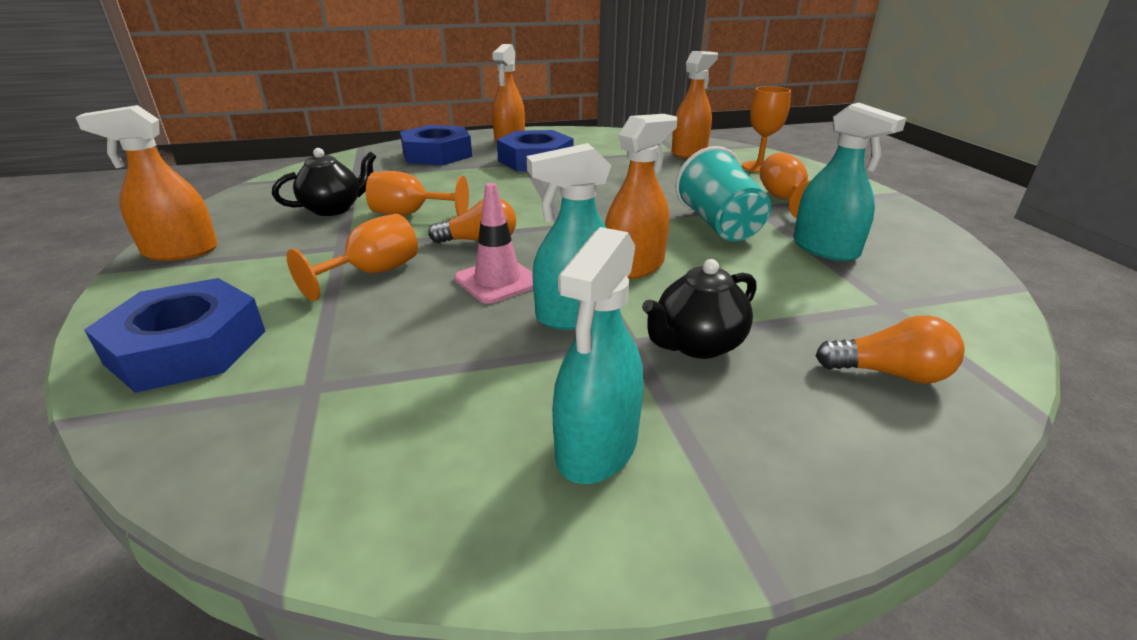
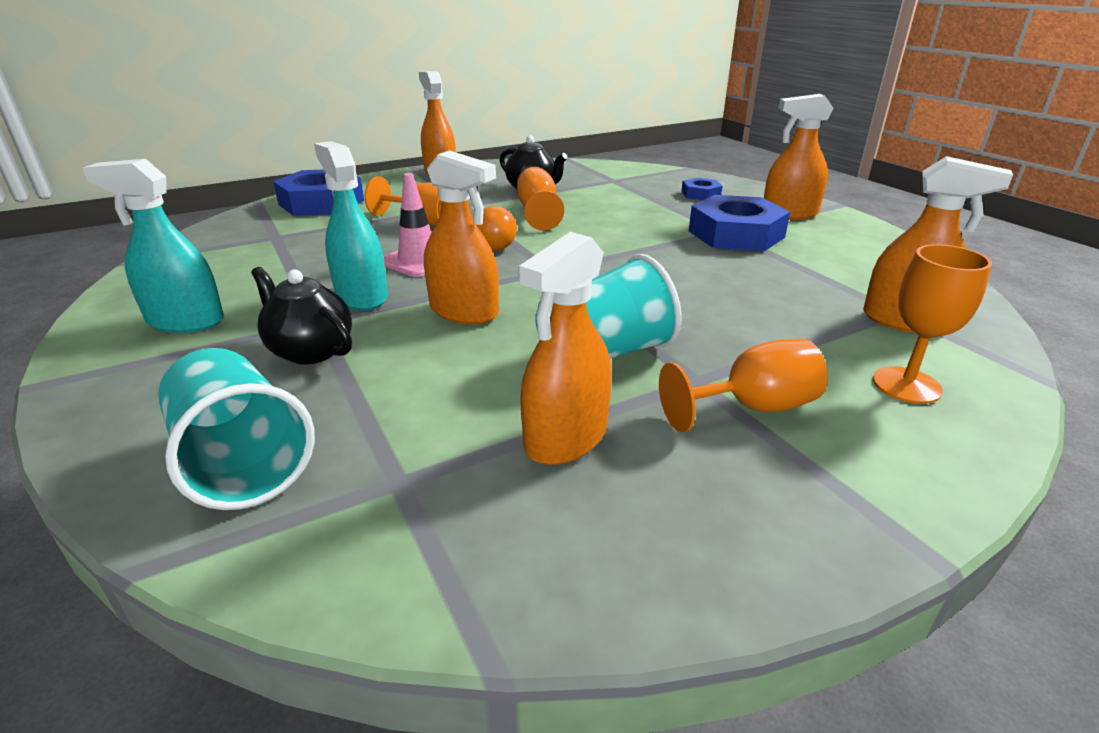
camera: 75 degrees right, 0 degrees up
(437, 154) = (700, 194): blue nut -> blue nut, size x0.50
(825, 249) = (566, 438): turquoise spray bottle -> orange spray bottle
(889, 373) = (242, 461): orange light bulb -> turquoise cup

